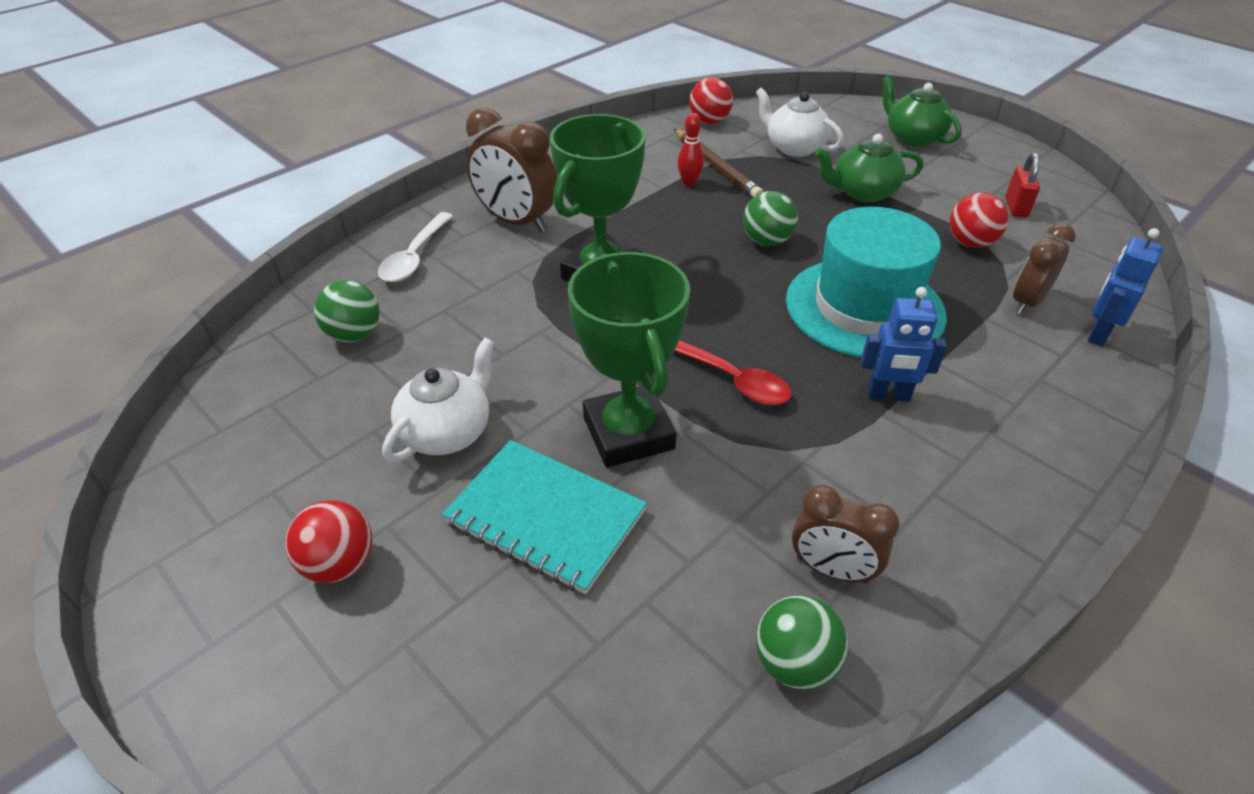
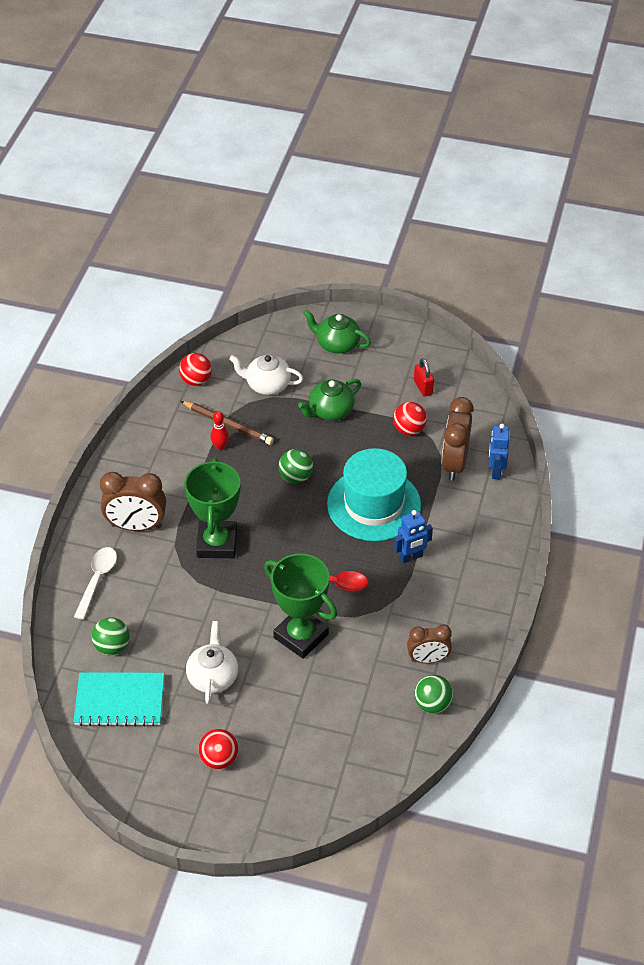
camera: 30 degrees left, 5 degrees up
(415, 256) = (97, 580): white spoon -> white spoon turned 150 degrees counterclockwise
(545, 517) = (292, 695): turquoise notebook -> turquoise notebook (120, 701)
(1027, 302) = (454, 463): brown clock -> brown clock, size x1.56

